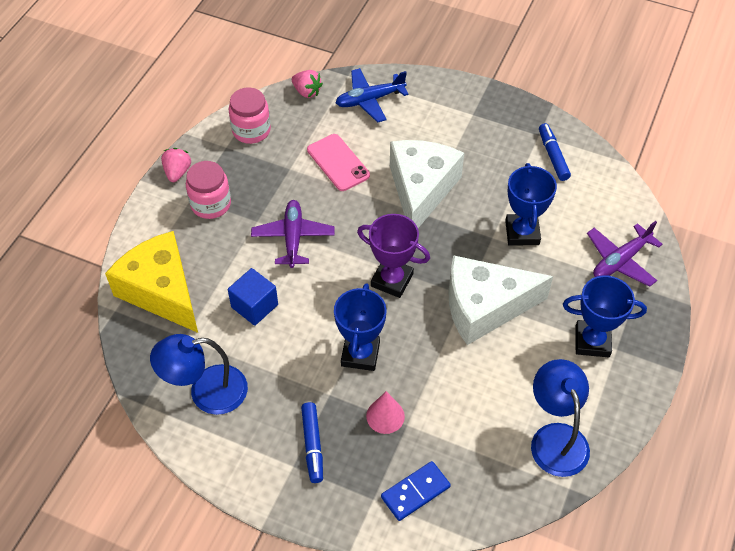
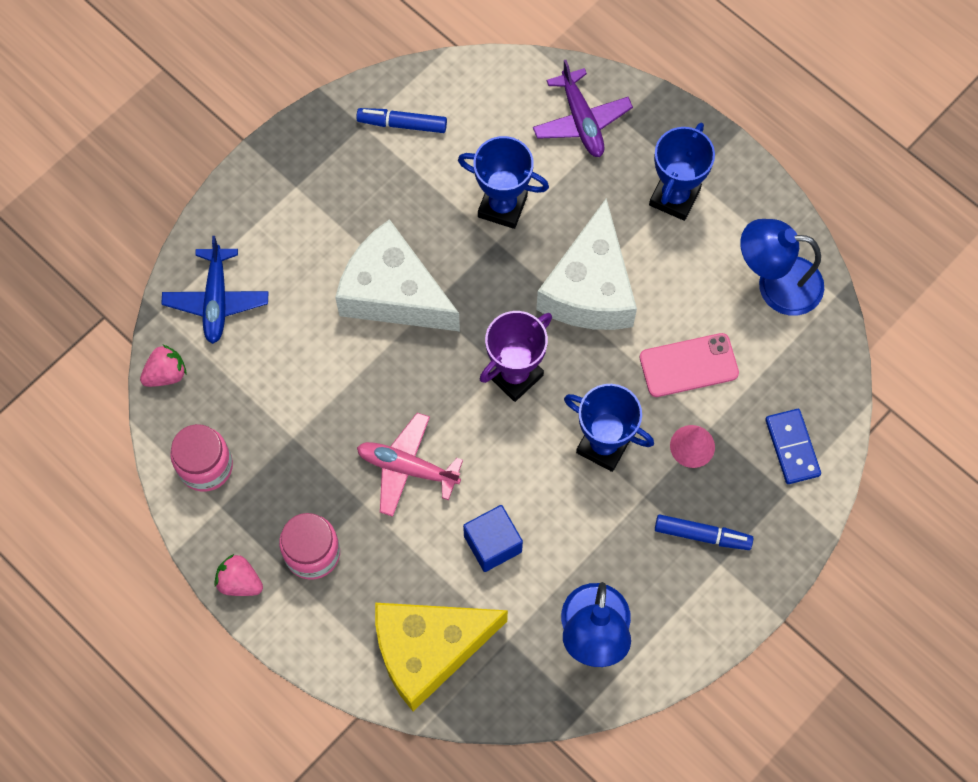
camera: 70 degrees left, 15 degrees up
(293, 238) = (407, 468): purple plane -> pink plane
(338, 163) = (308, 375): pink phone -> pink phone (688, 365)

